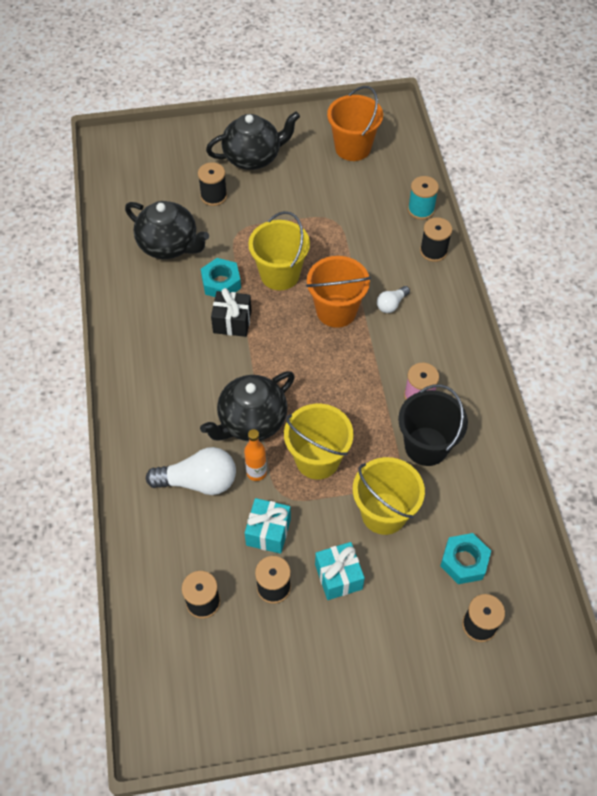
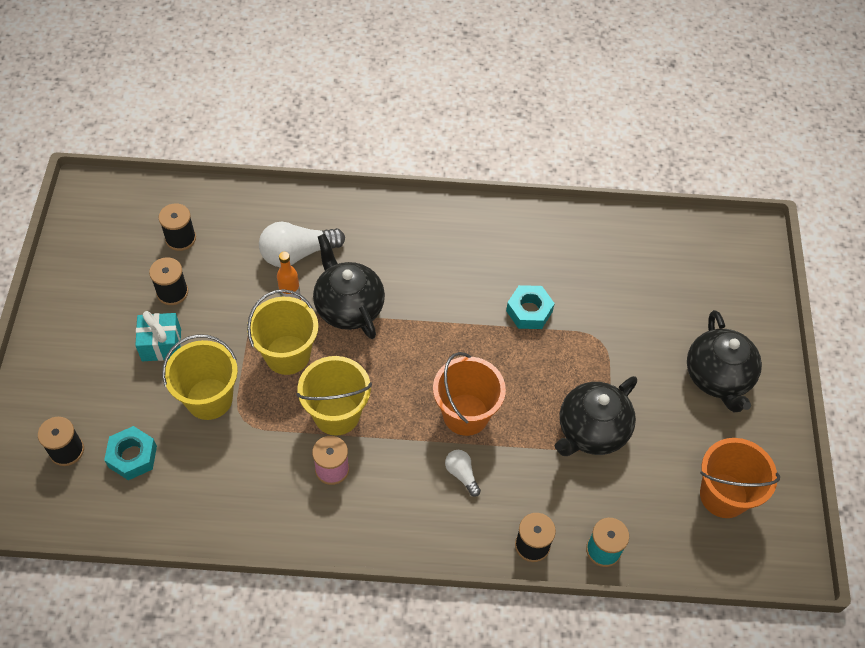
camera: 100 degrees right, 0 degrees up
(169, 245) = (591, 272): black teapot -> black teapot (591, 431)
(198, 481) = (297, 253): white light bulb -> white light bulb turned 60 degrees clockwise
(214, 196) = (659, 325): black spool -> none
(232, 322) = (474, 312): black gift -> none
(268, 532) = (226, 298): turquoise gift -> none
(280, 274) = (529, 369): yellow bucket -> yellow bucket (336, 414)
(426, 446) = (269, 459): black bucket -> none

